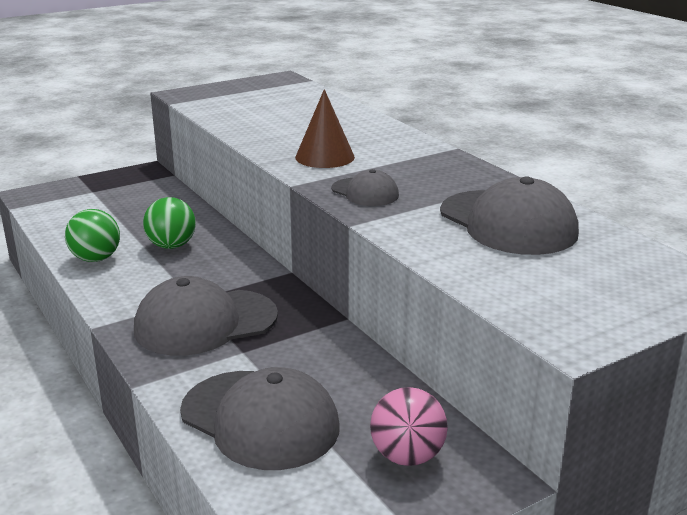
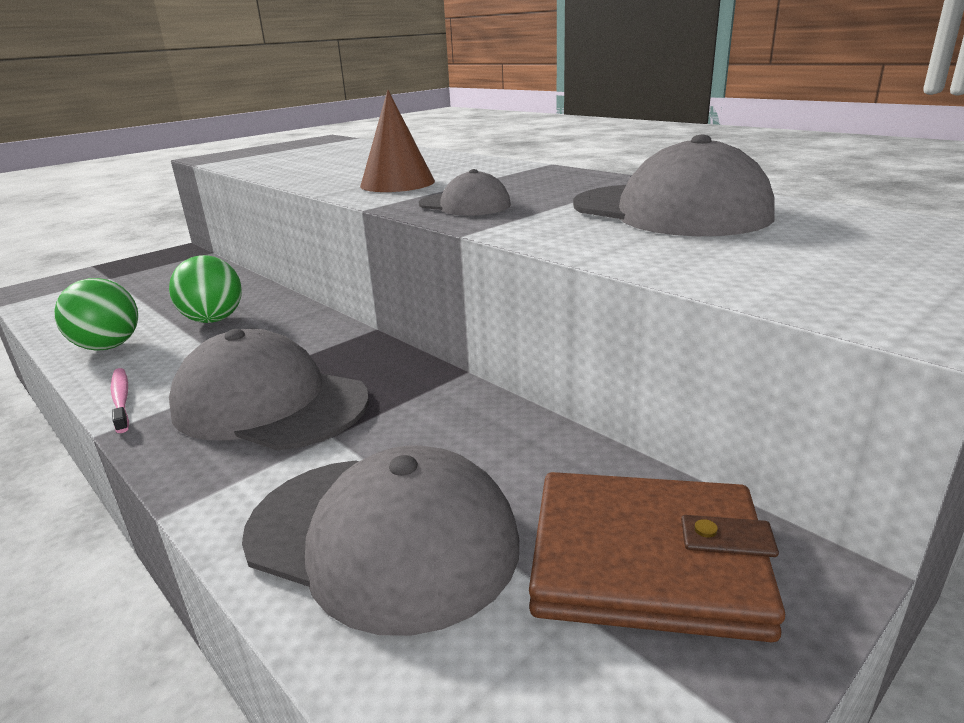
camera: 10 degrees left, 0 degrees up
(107, 304) = (121, 399): none -> pink toothbrush
(205, 322) = (269, 404): grey cap -> grey cap turned 60 degrees clockwise
(407, 456) = (646, 561): pink ball -> brown wallet

